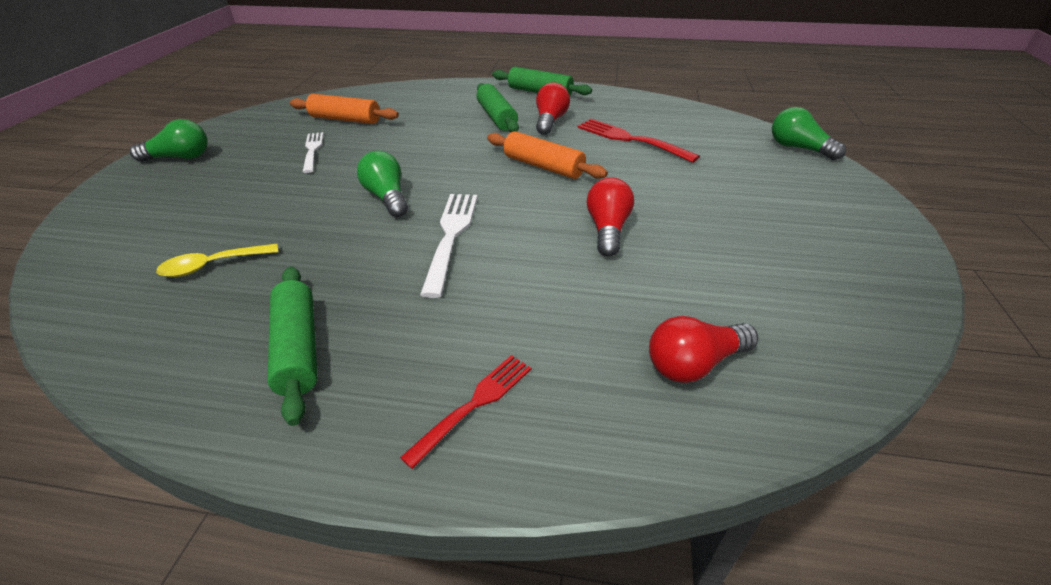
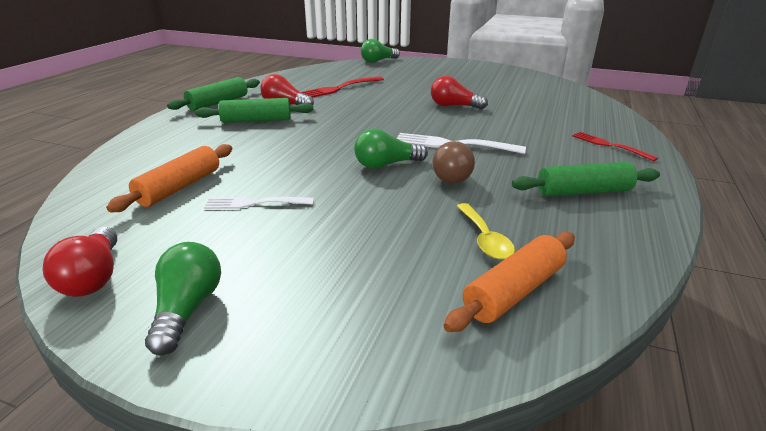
camera: 80 degrees left, 10 degrees down
(359, 239) = (450, 175): none -> brown light bulb
(543, 166) = (363, 113): orange rolling pin -> orange rolling pin (514, 291)
(694, 364) = (566, 105): red light bulb -> red light bulb (94, 277)

